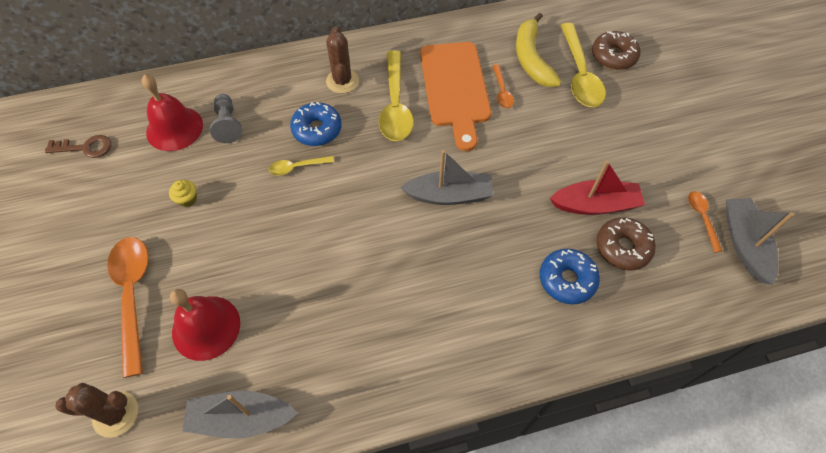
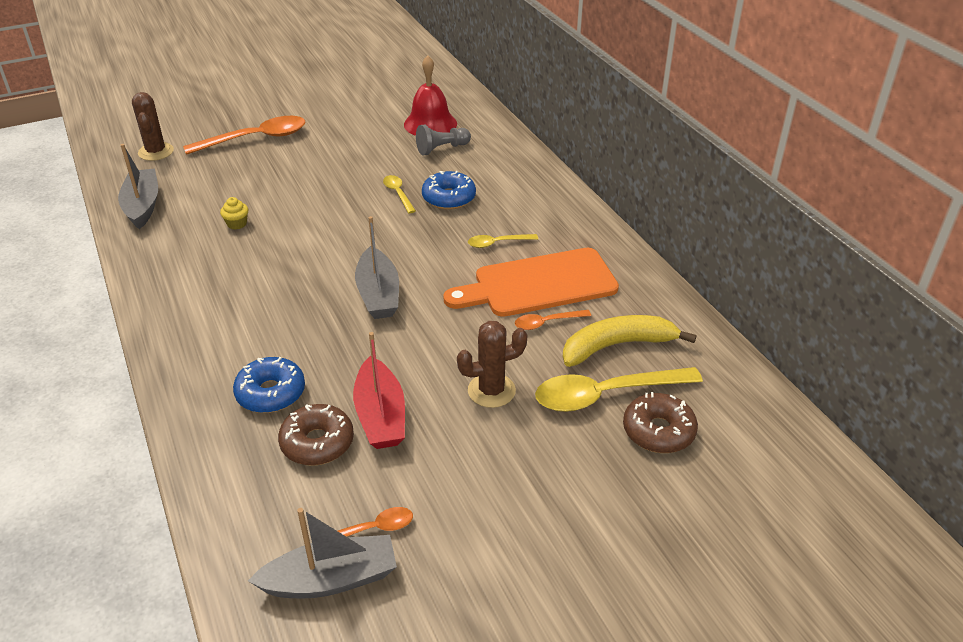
camera: 80 degrees right, 20 degrees down
(85, 147) = (399, 89): brown key -> none
(187, 199) = (352, 144): yellow cupcake -> yellow cupcake (237, 224)
(206, 327) = (225, 176): red bell -> none
(342, 81) = (521, 204): brown cactus -> brown cactus (491, 391)
(395, 105) = (497, 243): yellow spoon -> yellow spoon, size x0.50

